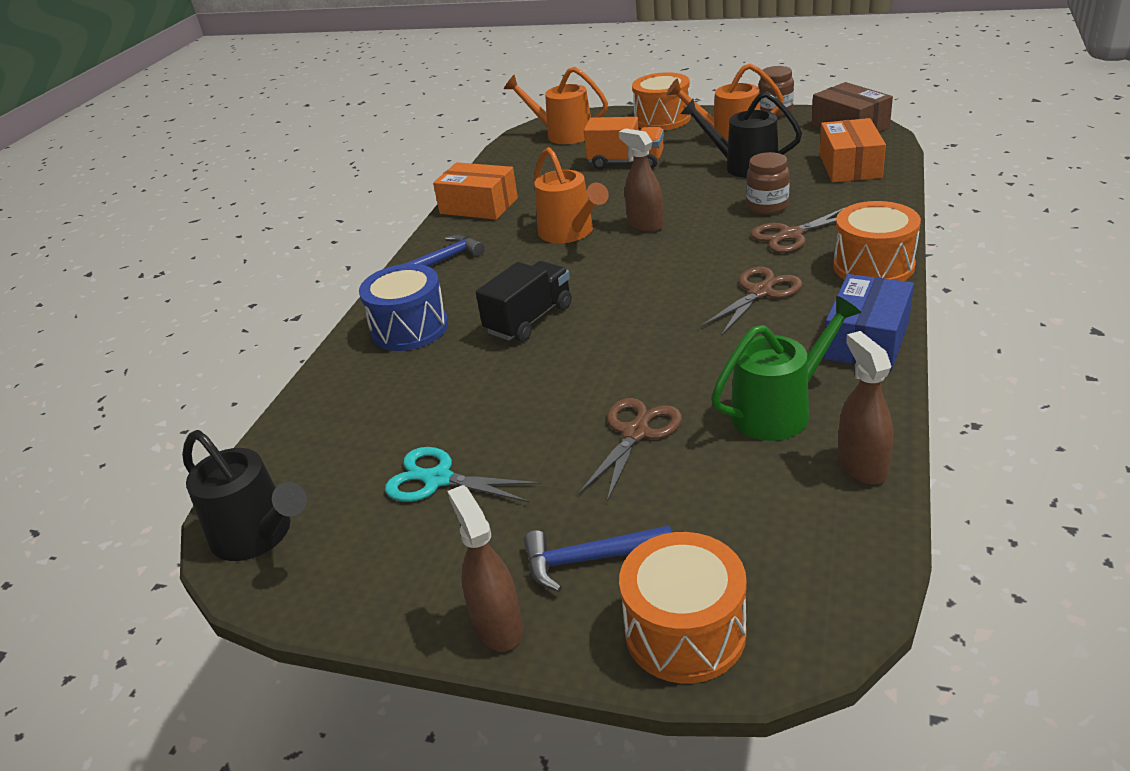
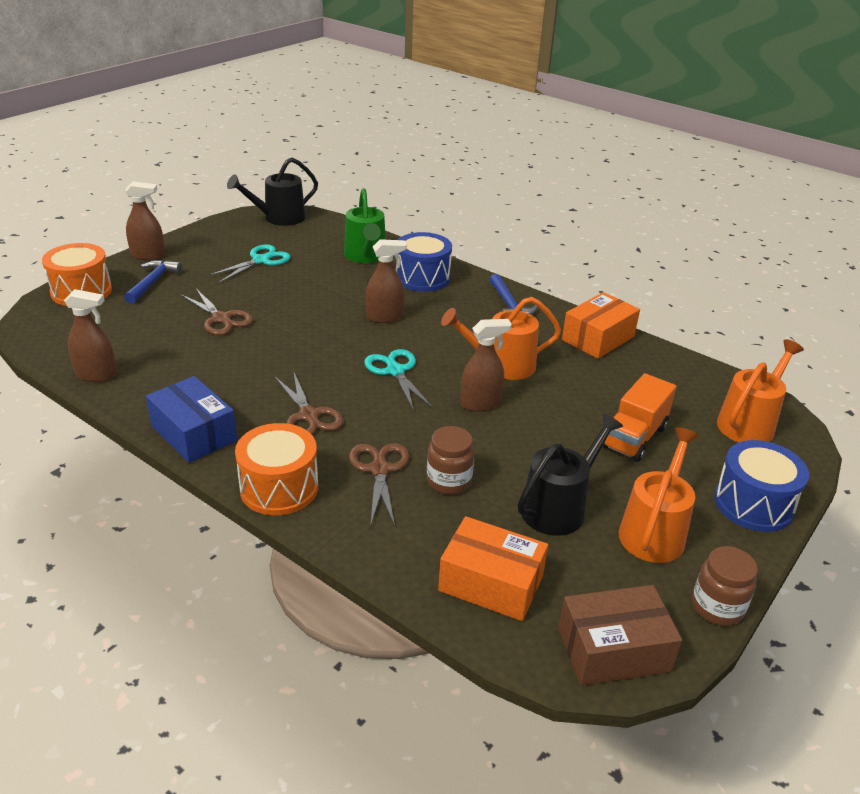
camera: 105 degrees right, 0 degrees up
(529, 319) = (385, 317): black truck -> brown spray bottle
(635, 277) = (395, 371): none -> turquoise scissors
(662, 119) = (753, 504): orange drum -> blue drum
(778, 410) = (175, 368): green watering can -> green watering can (366, 256)

